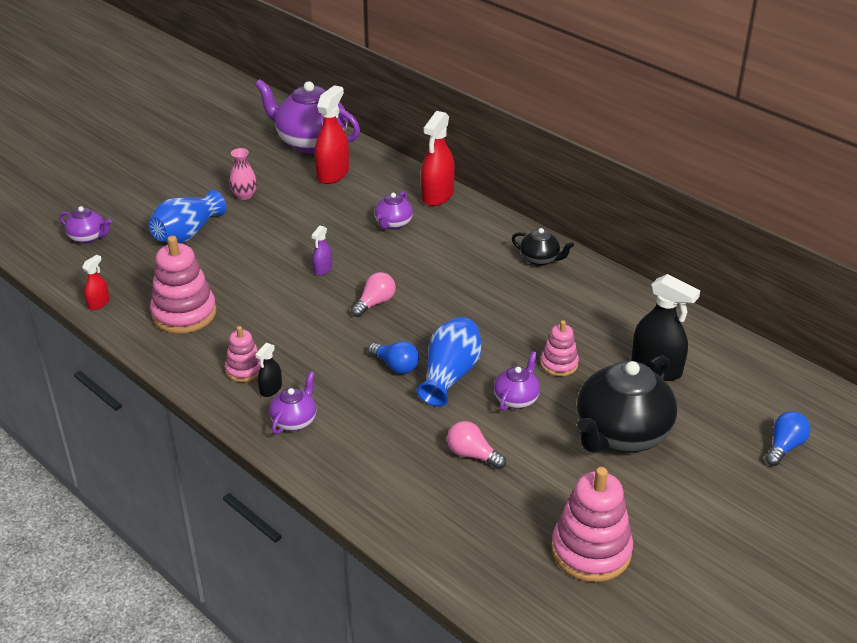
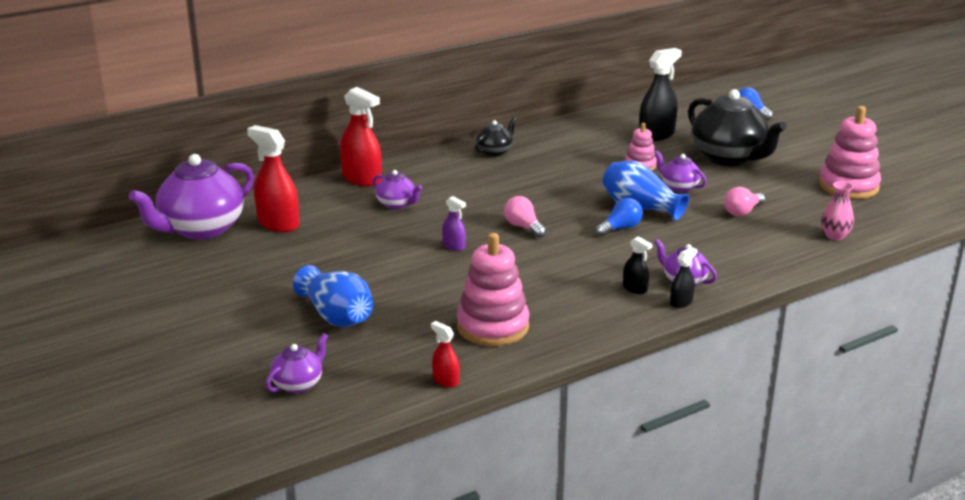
camera: 75 degrees left, 10 degrees down
(244, 195) = (282, 276): pink vase -> pink vase (835, 236)
(244, 370) = (601, 299): pink stacking toy -> none
(250, 422) = (681, 302): none -> black spray bottle

